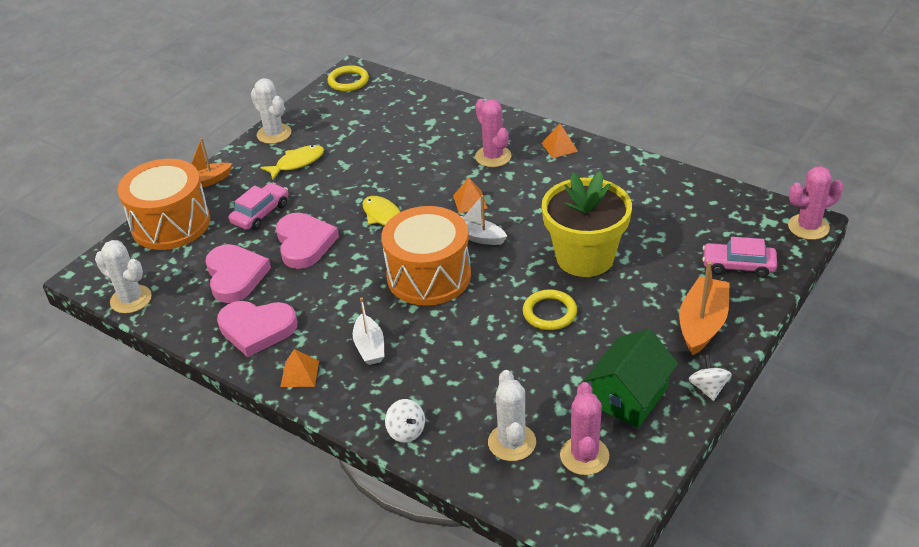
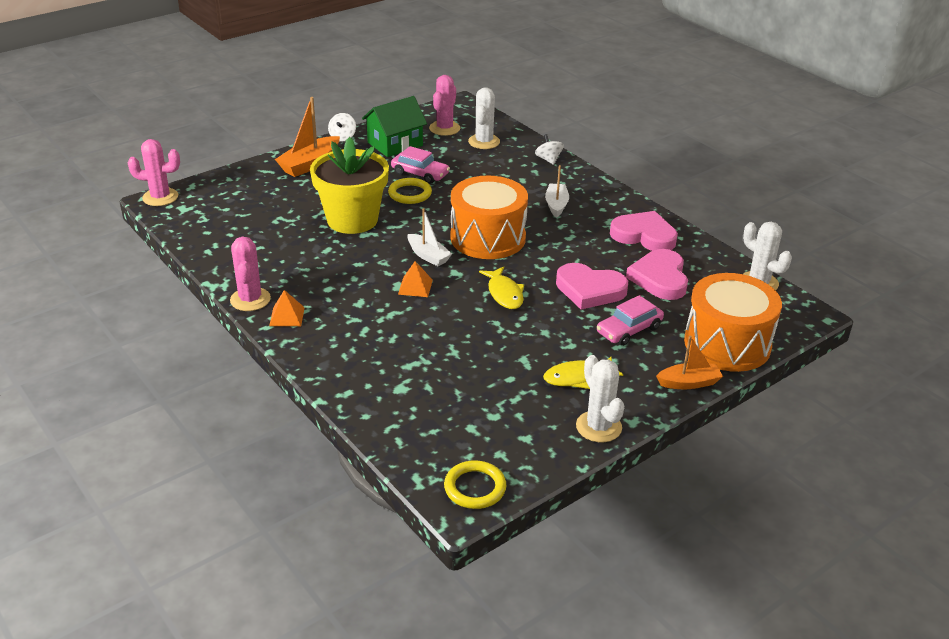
camera: 165 degrees left, 5 degrees down
(299, 373) = (614, 202): orange pyramid -> none
(304, 243) = (590, 290): pink heart -> pink heart turned 75 degrees counterclockwise
(493, 156) = (361, 325): pink cactus -> pink cactus (250, 299)
(738, 265) = (244, 188): pink car -> pink car (420, 174)

